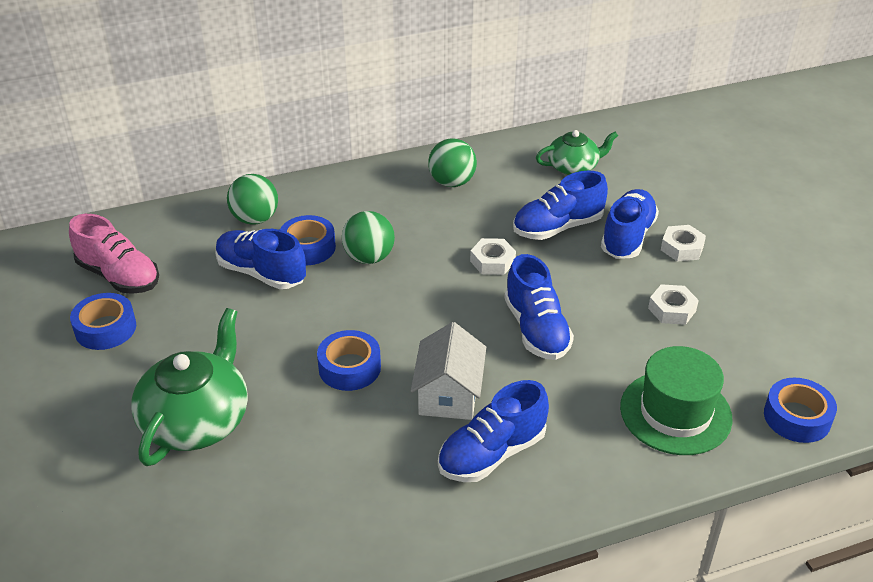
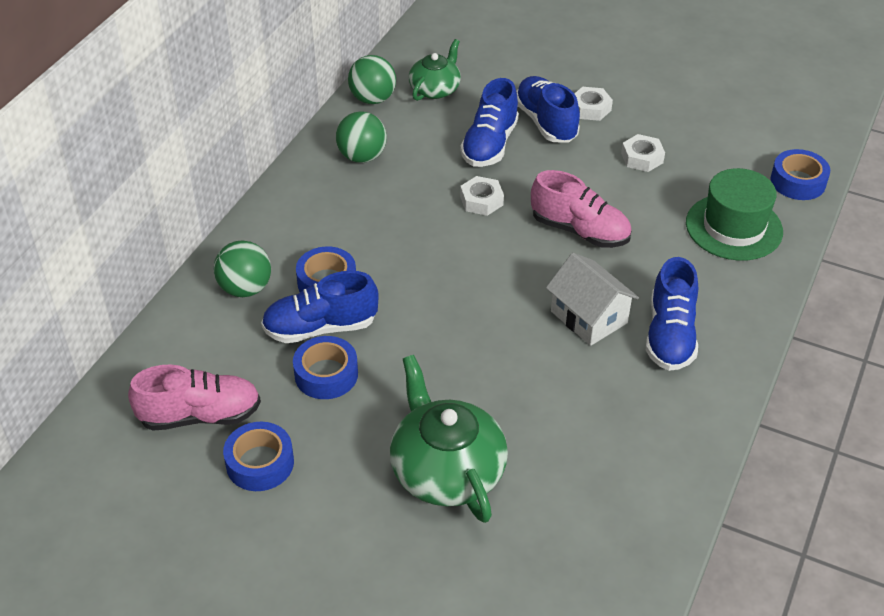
camera: 45 degrees left, 5 degrees up
(349, 368) = (497, 349): blue tape -> blue tape (326, 374)
(369, 258) = (387, 258): green ball -> green ball (373, 99)
(536, 329) = (580, 231): blue shoe -> pink shoe

